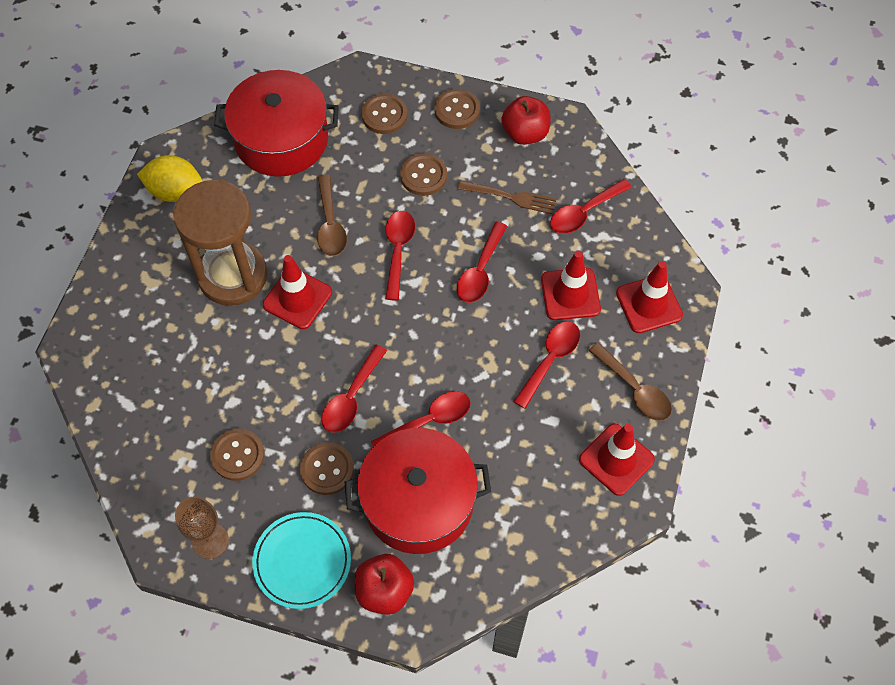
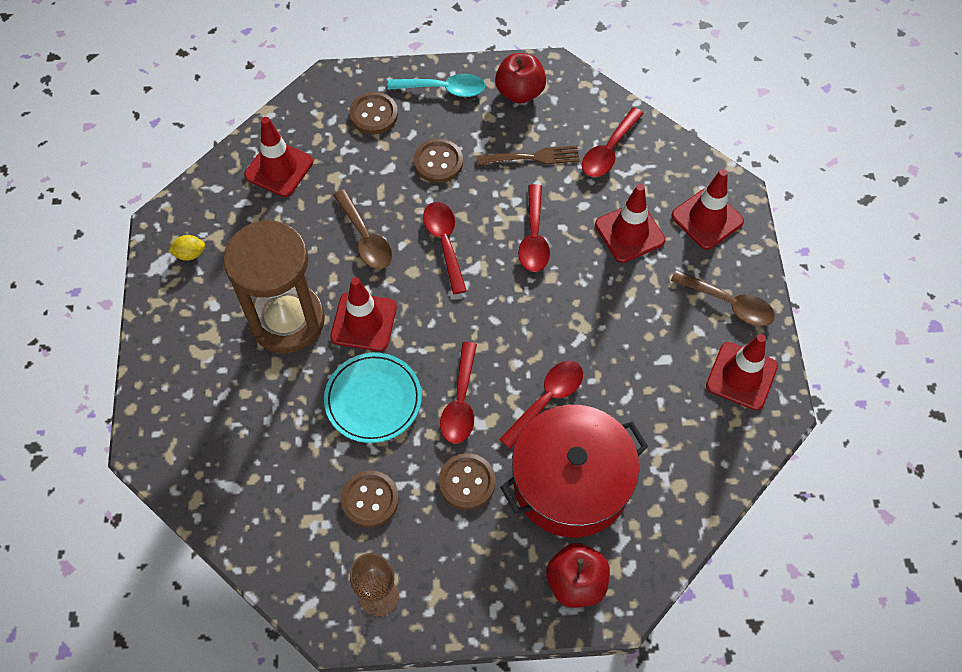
camera: 20 degrees left, 0 degrees up
(175, 191) = (190, 254): yellow lemon -> yellow lemon, size x0.51
(281, 139) = (279, 168): red pot -> red traffic cone
(302, 561) = (481, 583): turquoise plate -> turquoise plate (373, 399)
(457, 110) = (443, 89): brown button -> turquoise spoon
(550, 360) = (638, 302): red spoon -> none

